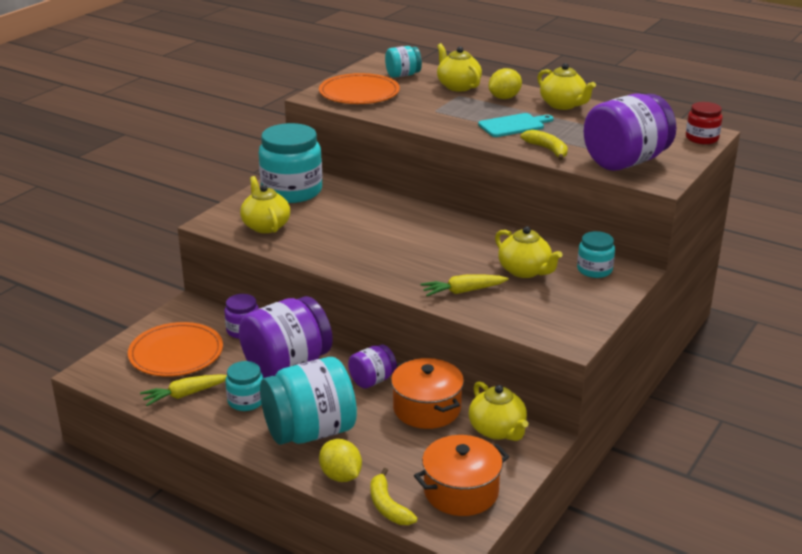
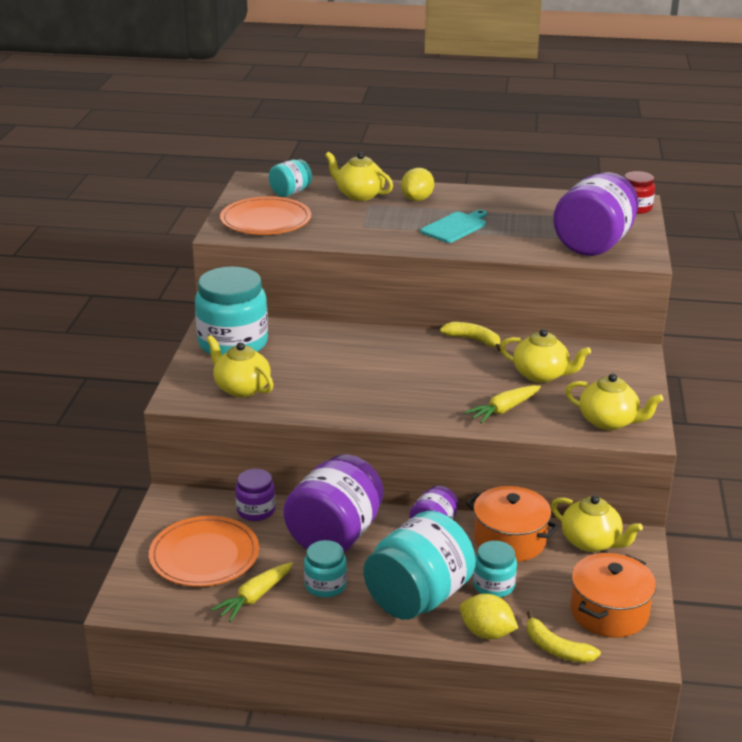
camera: 25 degrees left, 0 degrees up
(547, 150) = (512, 246): yellow banana -> yellow banana (473, 340)
(563, 105) = (480, 197): yellow teapot -> yellow teapot (609, 421)
(594, 270) = (601, 359): turquoise jar -> turquoise jar (493, 585)

